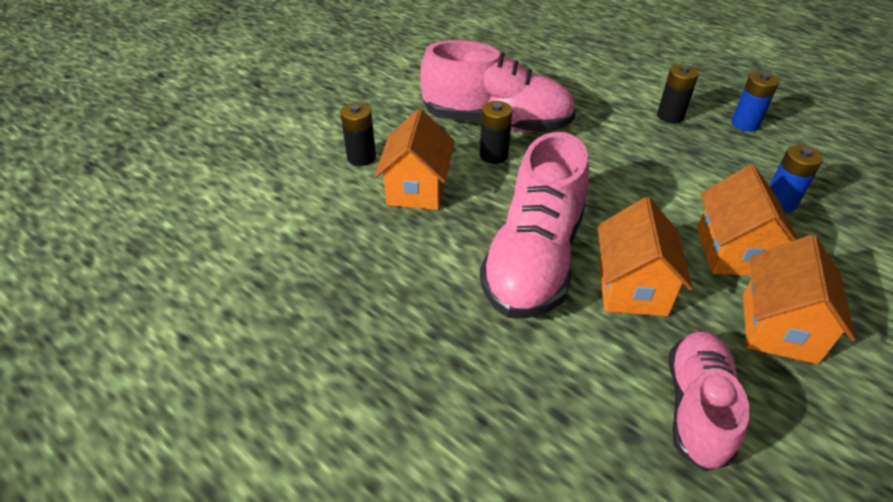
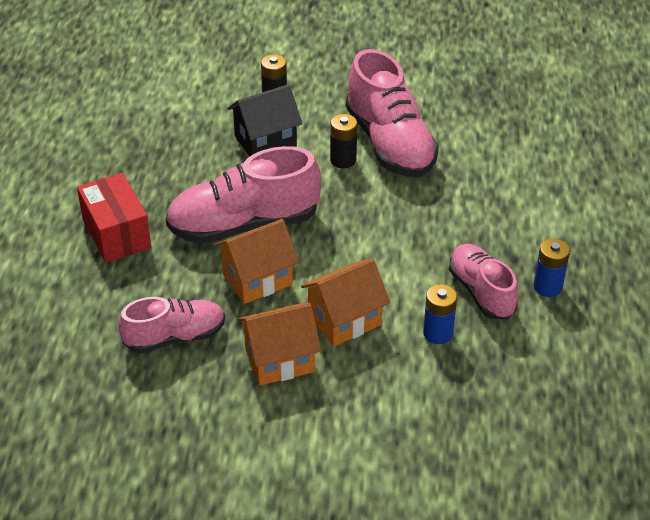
camera: 55 degrees right, 0 degrees up
(417, 189) = (265, 141): orange house -> black house
(459, 379) = (116, 233): none -> red box
(670, 116) = (509, 237): black battery -> none
(734, 157) = (481, 292): none -> pink shoe

